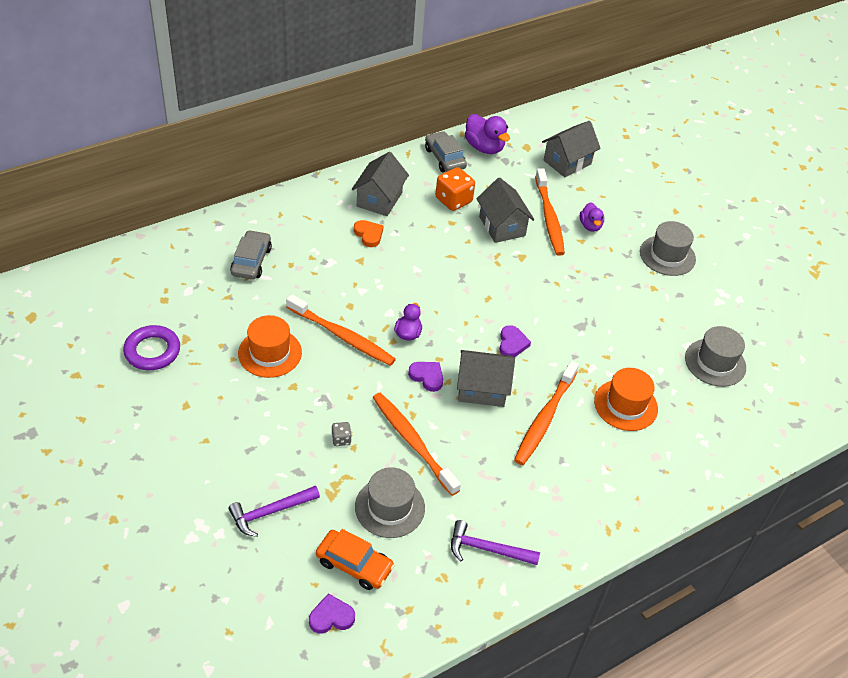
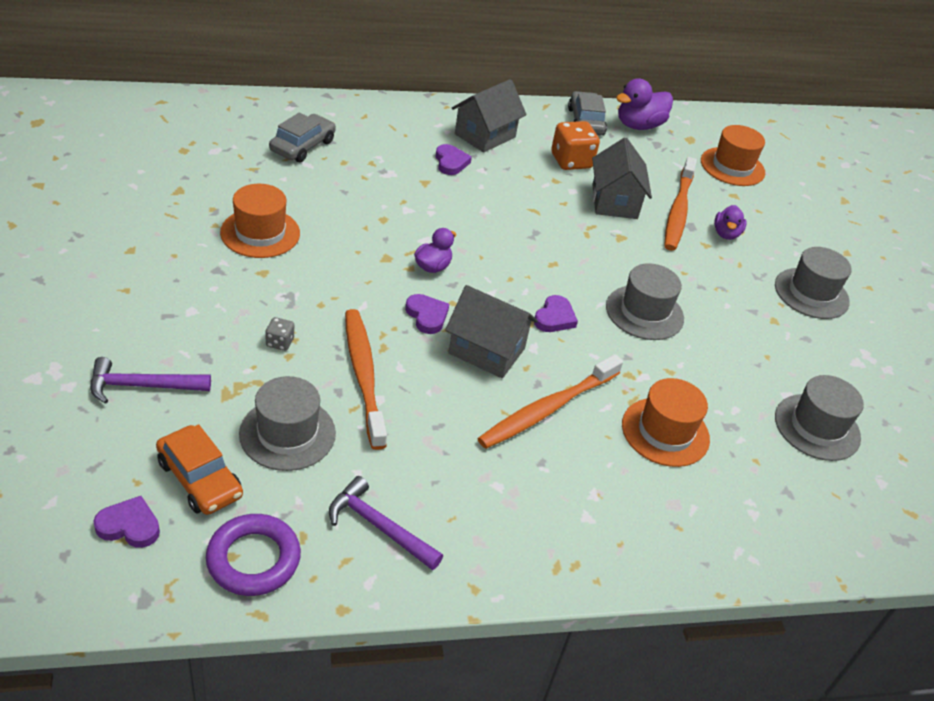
camera: 20 degrees right, 5 degrees down
(152, 351) = (135, 190): purple ring -> purple ring (253, 559)
(342, 336) = (354, 244): orange toothbrush -> none
(368, 235) = (451, 162): orange heart -> purple heart
(484, 147) = (639, 125): purple duck -> purple duck turned 75 degrees clockwise
(567, 162) = (732, 167): grey house -> orange hat
(568, 315) = (644, 312): none -> grey hat

